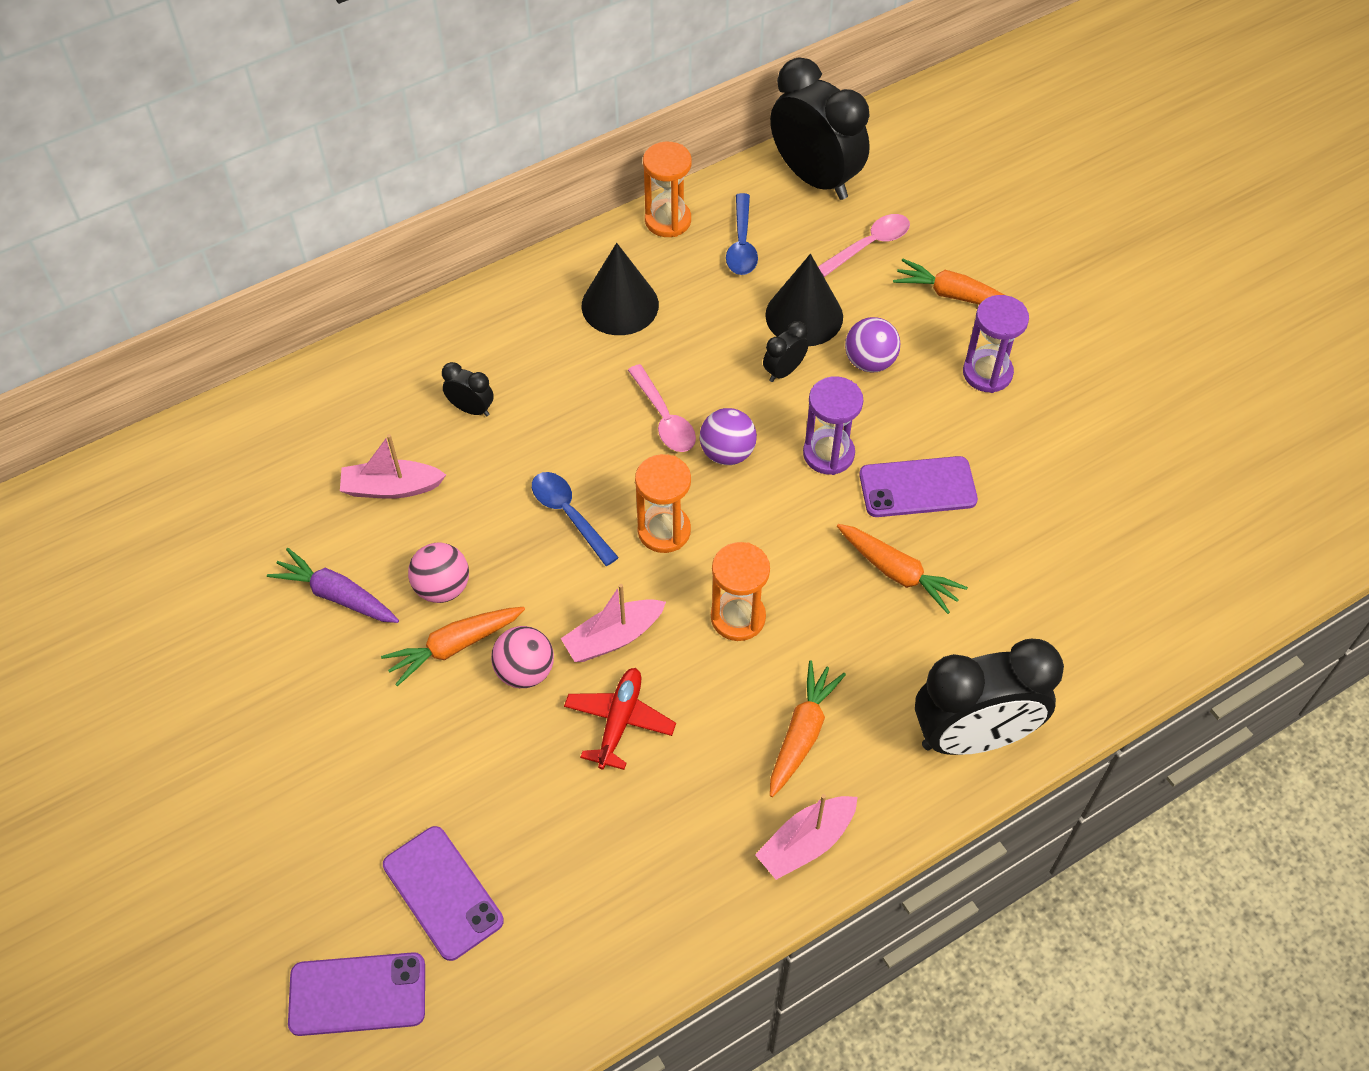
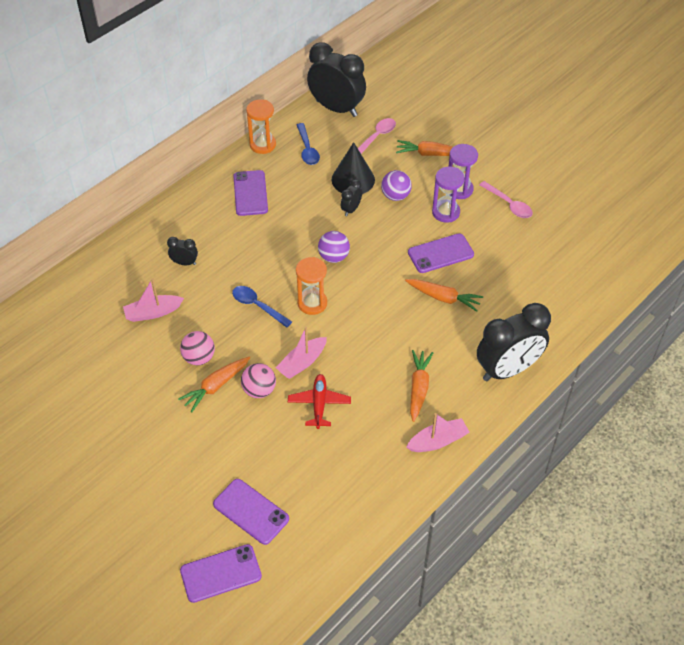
camera: 15 degrees left, 5 degrees down
(337, 595) = (140, 374): purple carrot -> none
(620, 305) = (250, 193): black cone -> purple phone
(664, 418) = (293, 246): pink spoon -> pink spoon (508, 204)
(738, 617) = (366, 338): orange hourglass -> none
(806, 843) = (438, 441): pink boat -> pink boat turned 150 degrees counterclockwise
(828, 454) = (388, 246): purple hourglass -> purple hourglass (445, 212)

